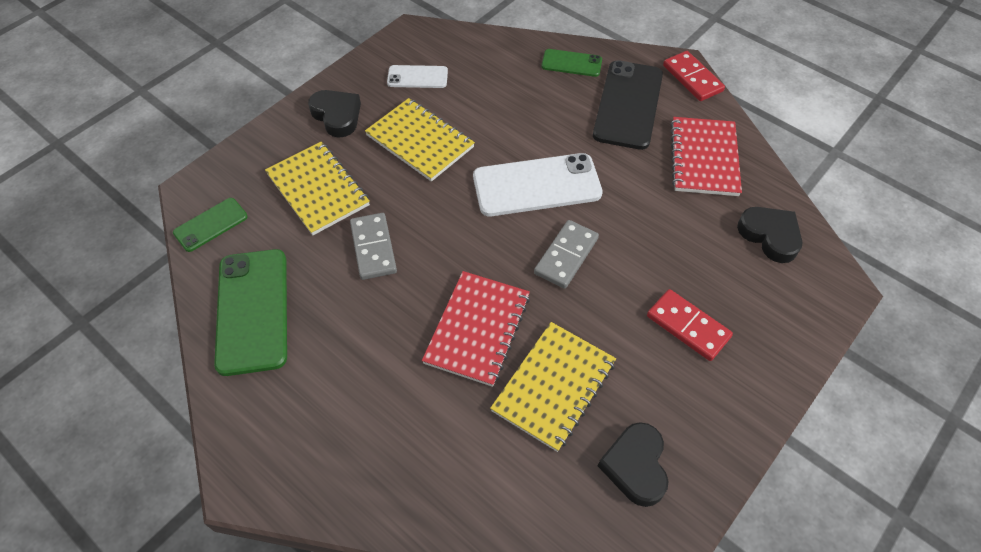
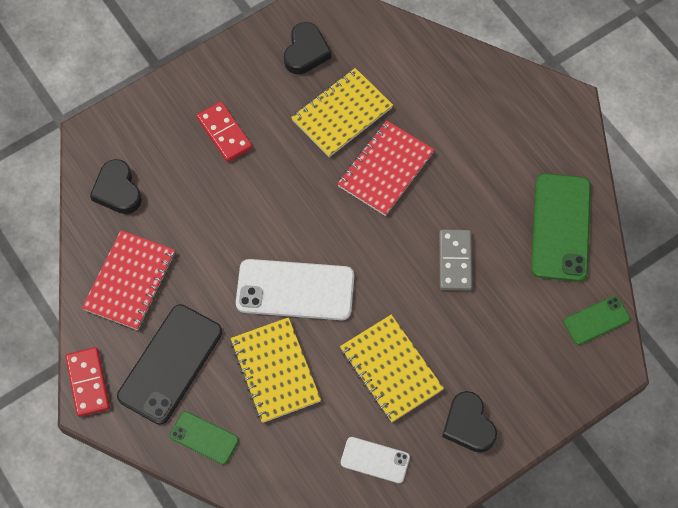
camera: 165 degrees left, 10 degrees up
(318, 190) = (497, 335): yellow notebook -> yellow notebook (275, 371)
(566, 256) = (295, 214): grey domino -> none

